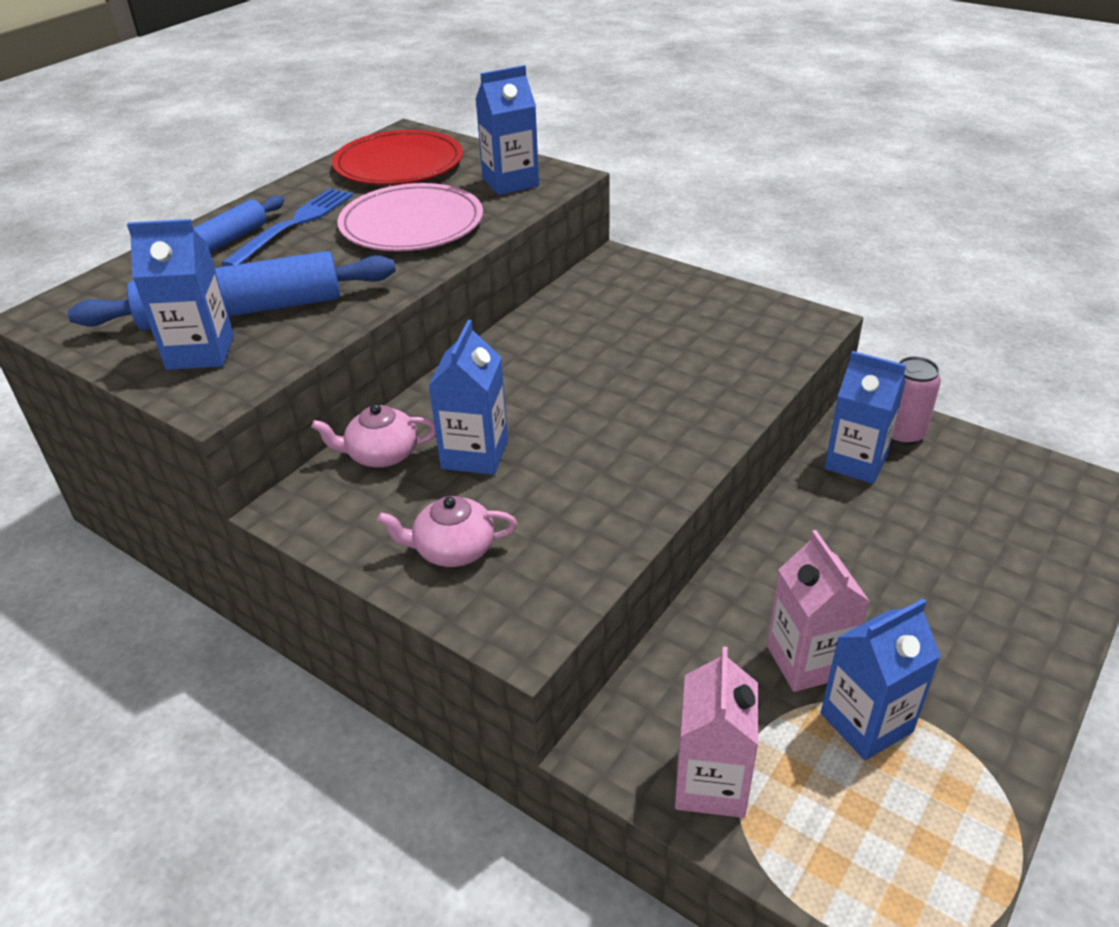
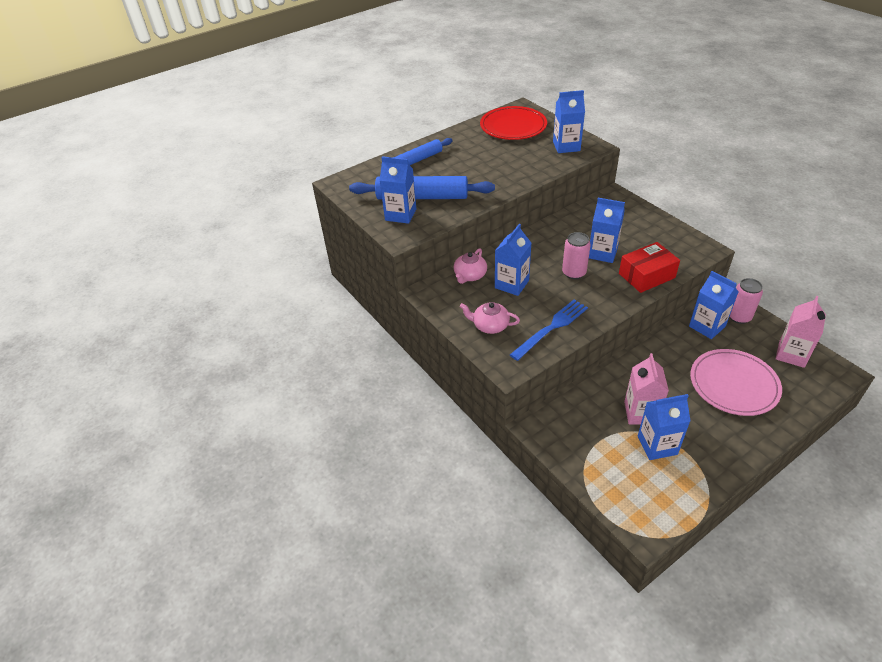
camera: 20 degrees right, 5 degrees up
(294, 225) = (454, 154): blue fork -> blue fork (551, 328)
(381, 454) = (470, 275): pink teapot -> pink teapot turned 75 degrees counterclockwise
(412, 224) = (510, 163): pink plate -> pink plate (733, 384)
(592, 408) = (574, 273): none -> pink can
(633, 362) = (602, 253): none -> blue carton
(710, 783) = (576, 451): pink carton -> pink carton (791, 354)
(730, 386) = (646, 275): none -> red box

